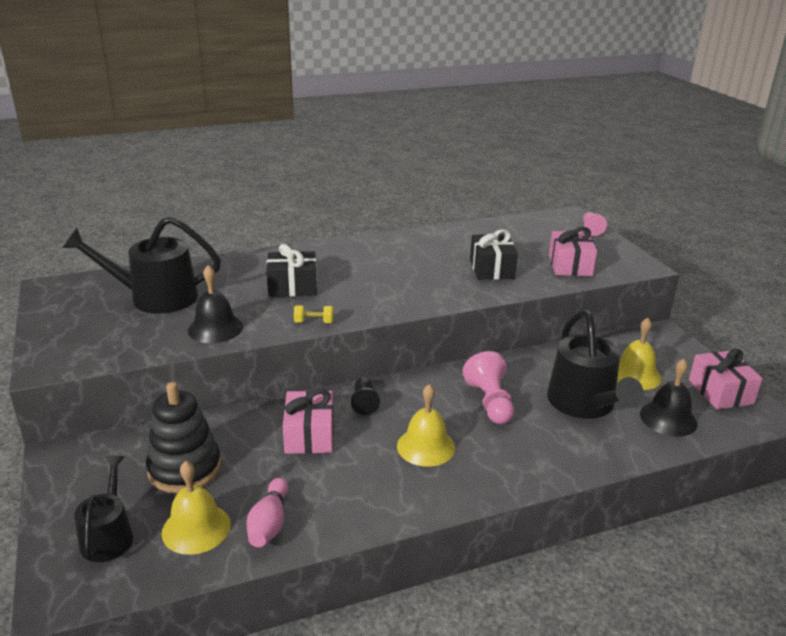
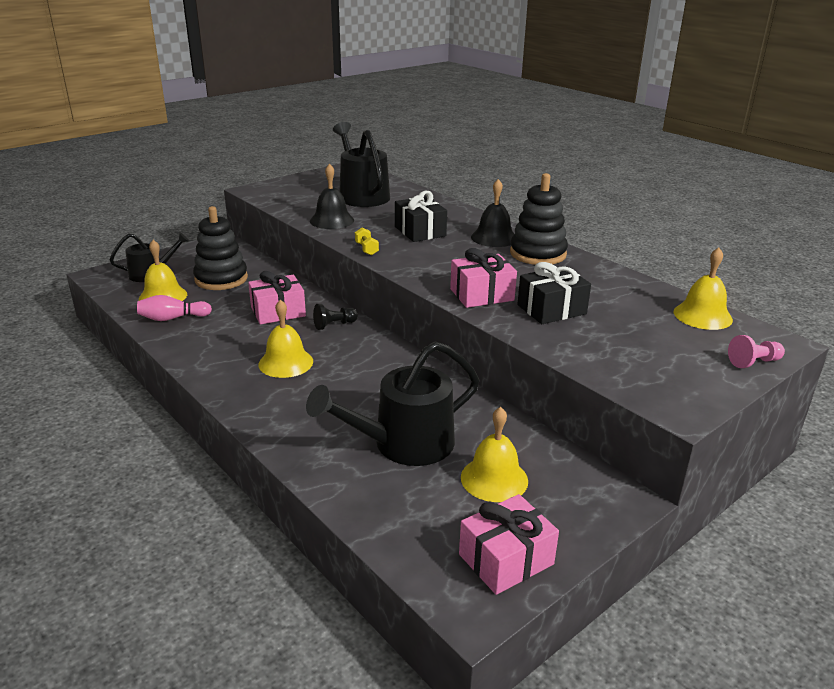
camera: 70 degrees right, 0 degrees up
(386, 248) = (538, 254): none -> black stacking toy
(490, 402) = (372, 385): pink pawn -> none
(524, 224) = (702, 315): none -> yellow bell
(570, 265) = (617, 355): pink gift -> pink gift (481, 295)
(668, 418) = (412, 510): black bell -> black bell (494, 237)

